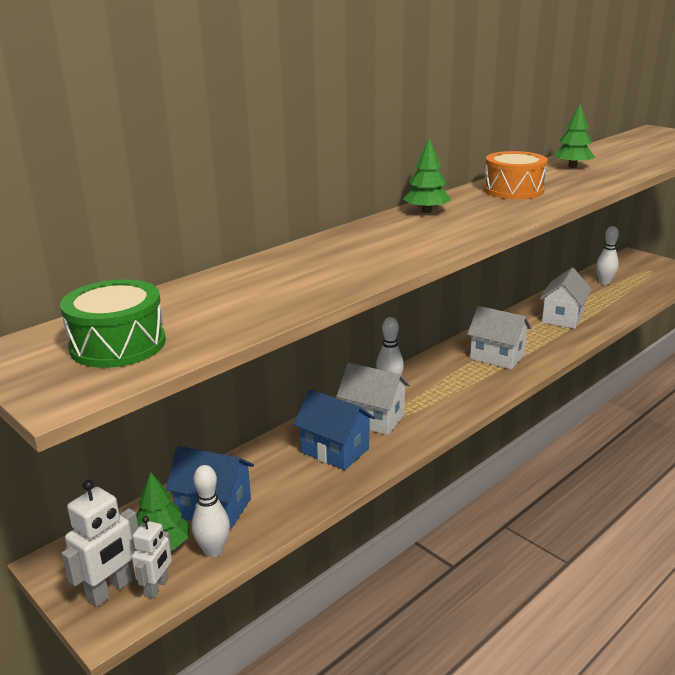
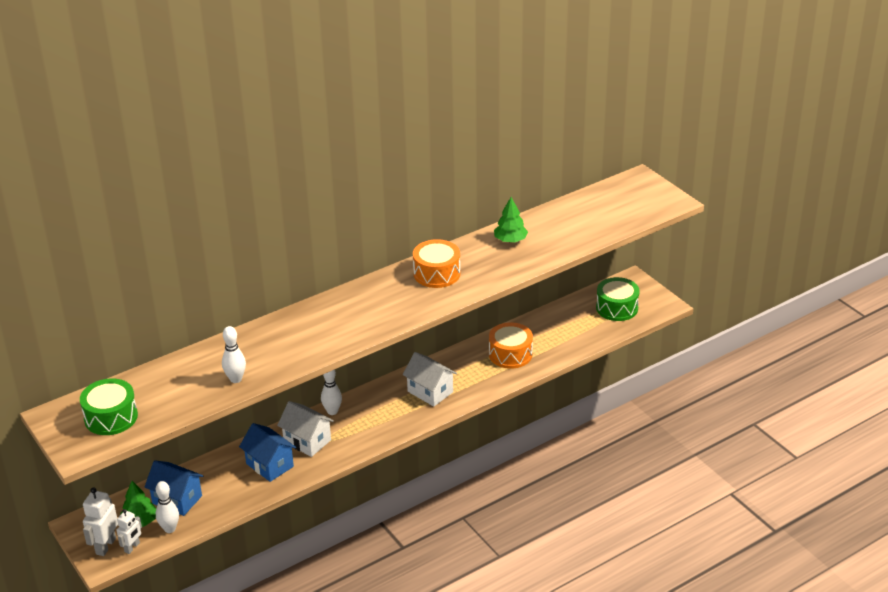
camera: 10 degrees right, 10 degrees up
(110, 590) = (105, 546): white robot -> white robot turned 150 degrees clockwise
(426, 211) = (354, 296): green tree -> none
(562, 318) = (510, 354): white house -> orange drum
(604, 282) = (577, 314): white bowling pin -> white bowling pin (235, 379)
(640, 275) = (617, 308): none -> green drum

